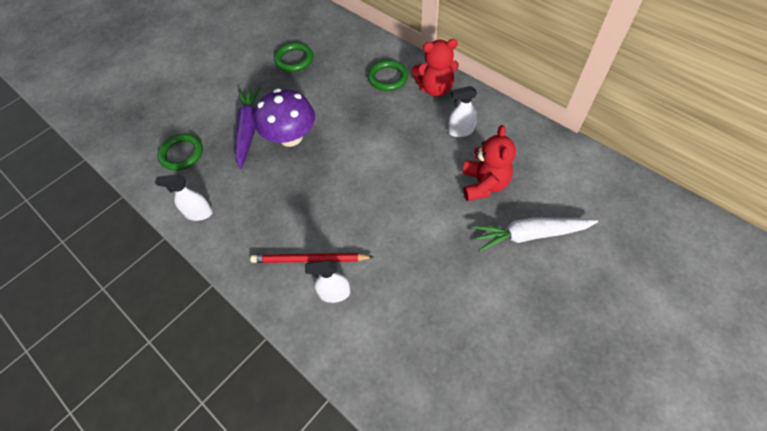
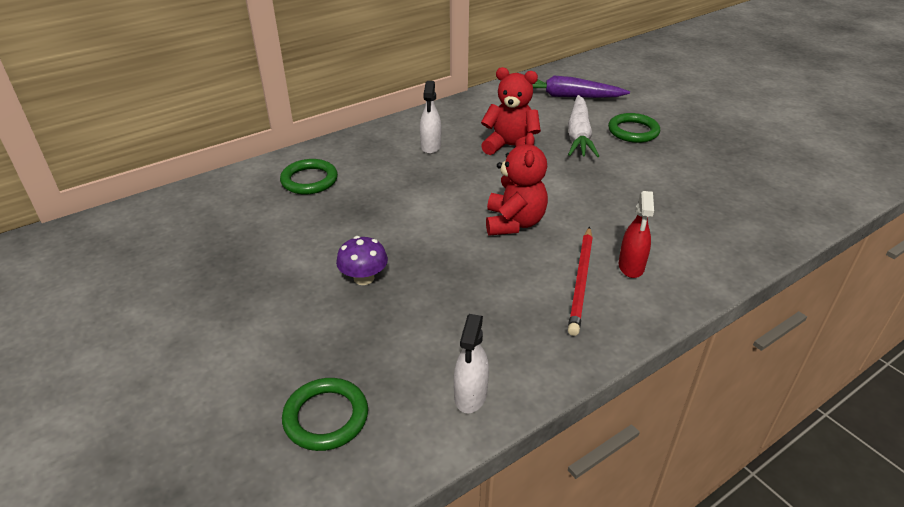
camera: 80 degrees left, 20 degrees down
(248, 129) = (319, 323): purple carrot -> purple carrot (567, 96)
(291, 137) = (364, 278): purple mushroom -> purple mushroom, size x0.56
(294, 59) = (198, 258): green ring -> green ring (633, 131)
(334, 293) = (631, 266): white spray bottle -> red spray bottle
(435, 88) = (354, 151): red teddy bear -> red teddy bear (514, 223)

